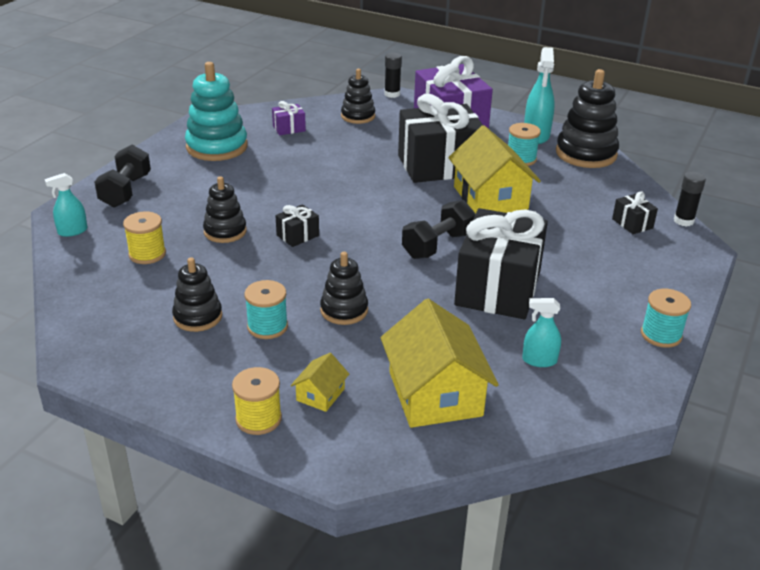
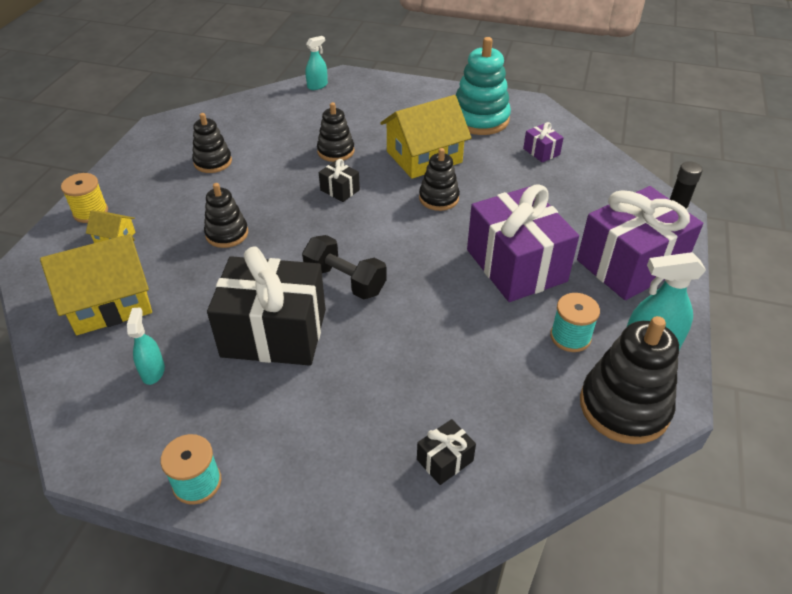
camera: 80 degrees right, 10 degrees up
(72, 231) = (317, 86): turquoise spray bottle -> turquoise spray bottle turned 90 degrees clockwise
(126, 191) = (383, 93): black dumbbell -> none
(147, 254) = (293, 123): yellow spool -> none
(267, 326) = (201, 197): turquoise spool -> none
(358, 116) = (599, 191): black stacking toy -> black stacking toy (439, 198)
(439, 165) = (516, 265): black gift -> purple gift
(490, 198) = (458, 314): yellow house -> yellow house (424, 157)
(683, 221) = (473, 527): black glue stick -> none

